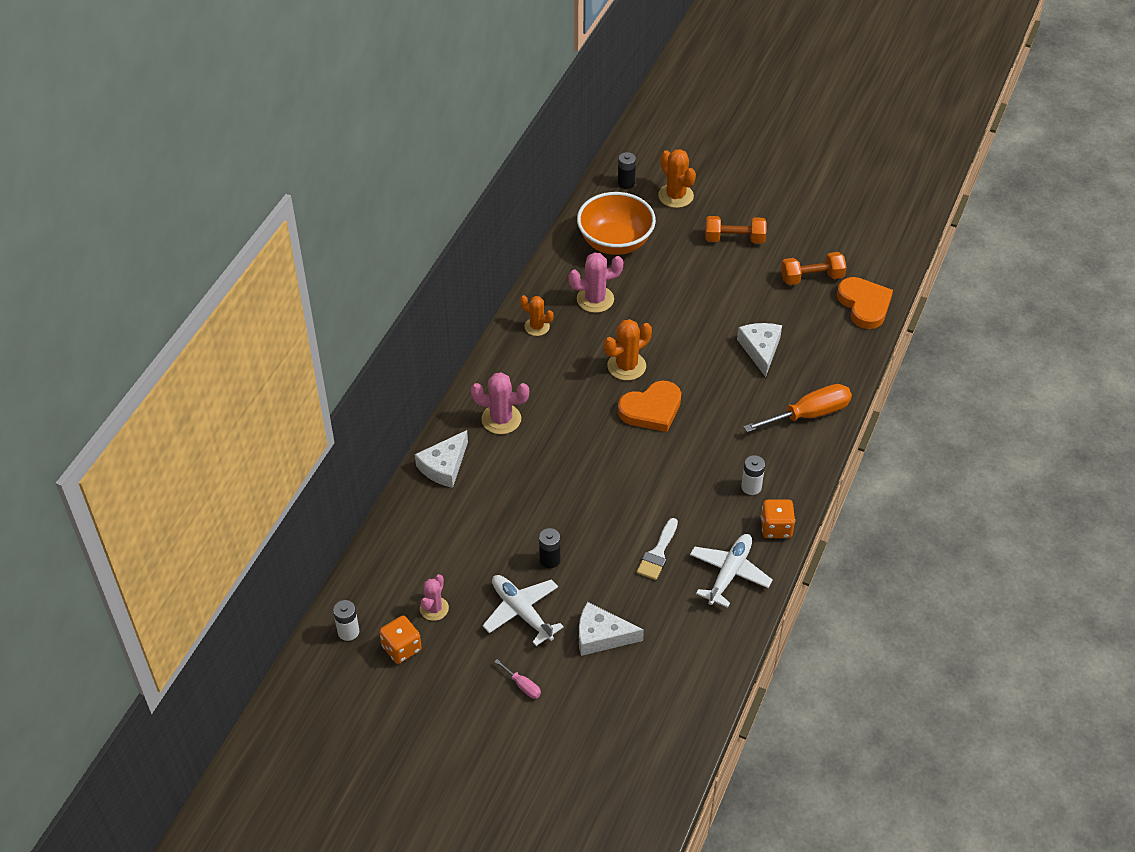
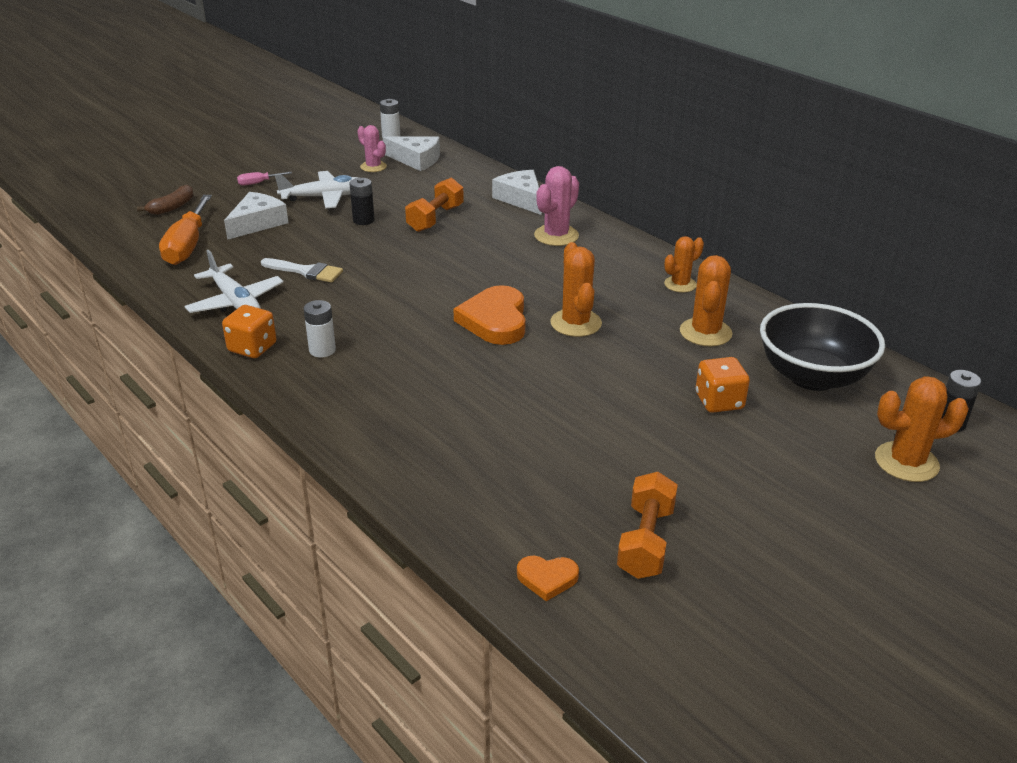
camera: 115 degrees right, 15 degrees down
(401, 648) = (352, 150): orange dice -> orange dice (719, 401)
(595, 299) = (705, 332): pink cactus -> orange cactus
(612, 725) = (172, 207): none -> brown banana
(615, 242) = (812, 376): orange bowl -> black bowl
(658, 553) = (306, 271): white brush -> white brush turned 150 degrees clockwise
(734, 239) = (778, 489): orange dumbbell -> orange dumbbell (435, 218)
(760, 349) = (528, 432): white cheese -> white cheese (416, 160)
(809, 414) = (383, 432): orange screwdriver -> orange screwdriver (187, 246)
(864, 305) = (547, 578): orange heart -> orange heart, size x0.52

